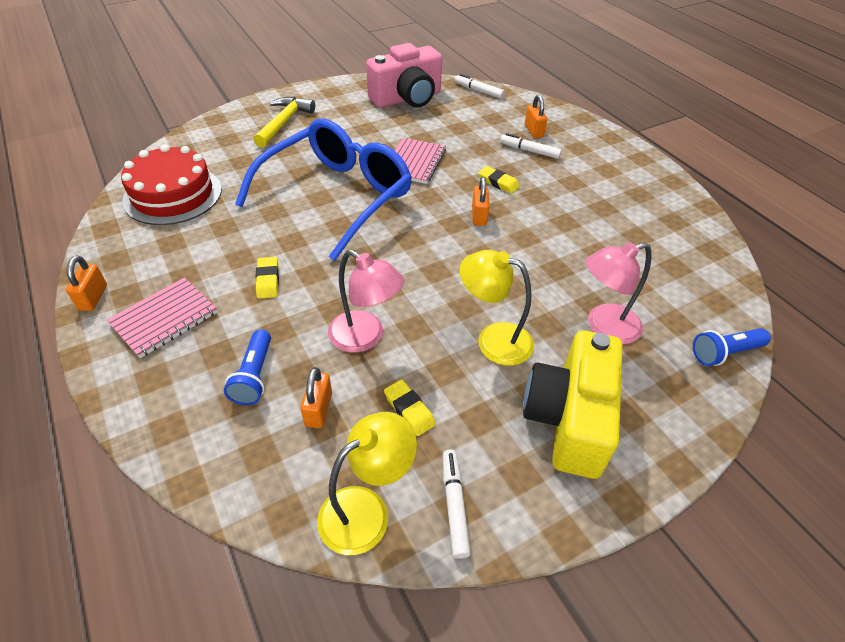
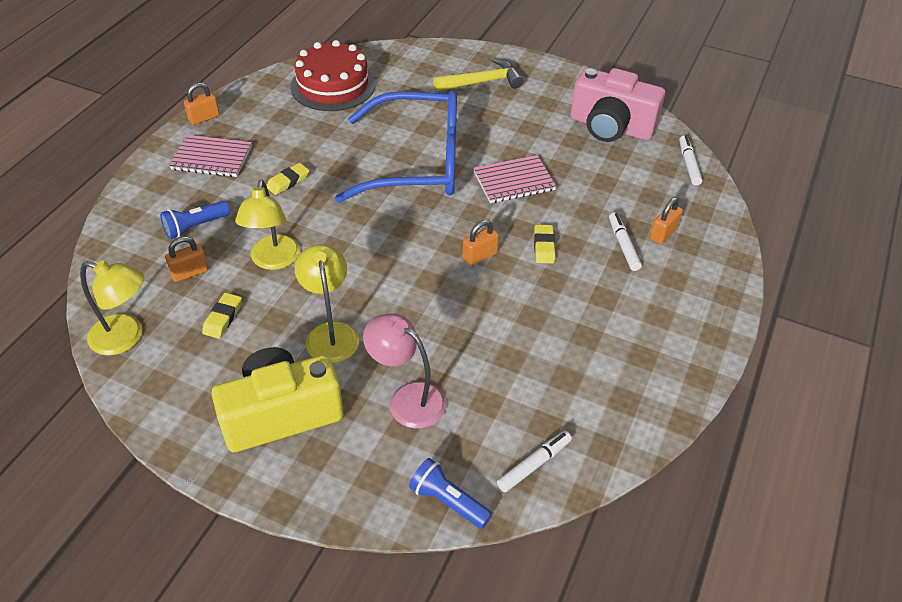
camera: 55 degrees right, 0 degrees up
(365, 337) = (273, 261): pink lamp -> yellow lamp
(454, 505) = (157, 380): white marker -> white marker (534, 464)

